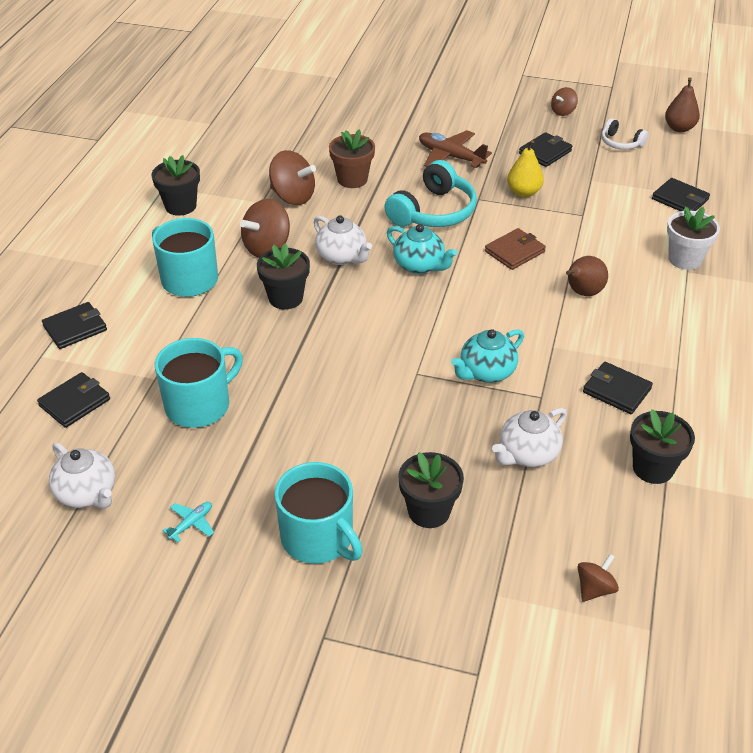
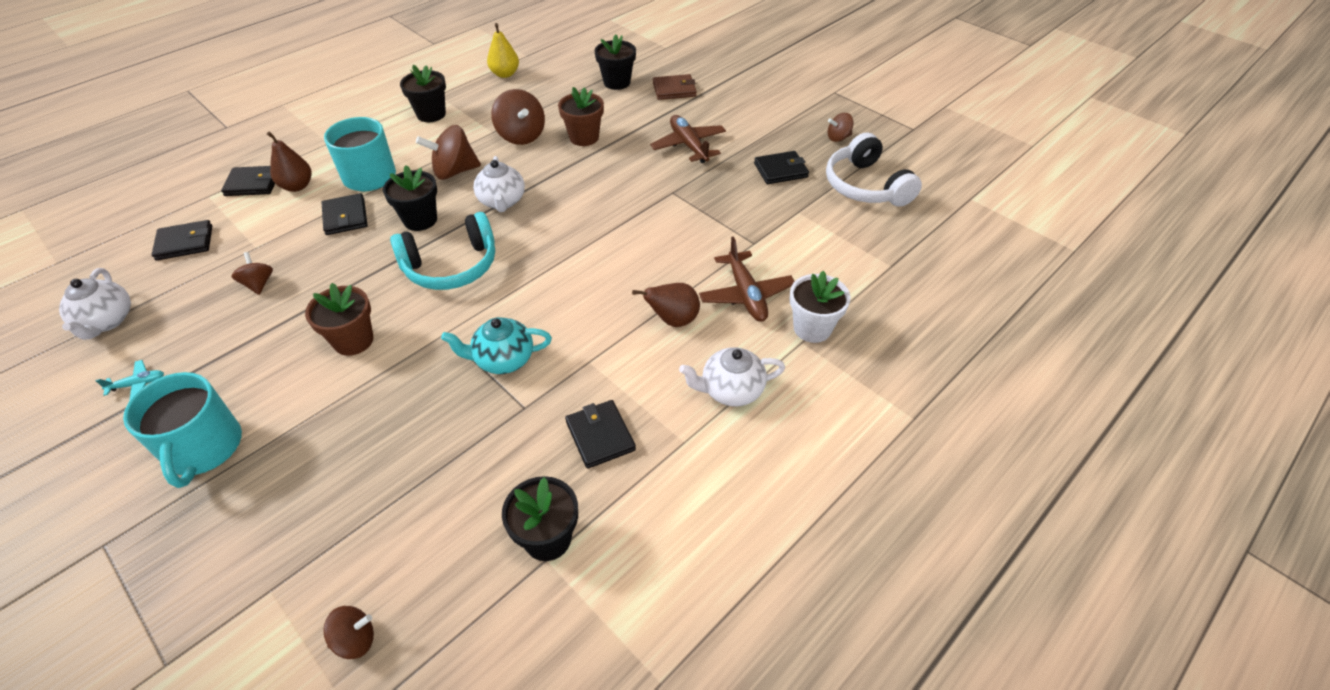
camera: 30 degrees right, 5 degrees up
(199, 405) = (259, 284): turquoise mug -> brown spinning top
(345, 410) = (353, 341): none -> brown flower pot
(419, 265) = (556, 234): turquoise teapot -> none
(429, 511) = (310, 471): black flower pot -> black flower pot (617, 82)
(433, 212) = (620, 190): turquoise headphones -> turquoise headphones (451, 266)
(514, 251) = (652, 254): brown wallet -> brown wallet (674, 90)
(523, 192) = (720, 201): yellow pear -> yellow pear (505, 74)
(527, 454) = (450, 460): white teapot -> white teapot (731, 390)
(615, 254) = (746, 294): none -> brown plane
(621, 143) = (866, 186): white headphones -> white headphones, size x1.85
(679, 128) = (944, 191): brown pear -> brown pear (297, 186)
(680, 199) = (871, 264): black wallet -> black wallet (345, 217)

